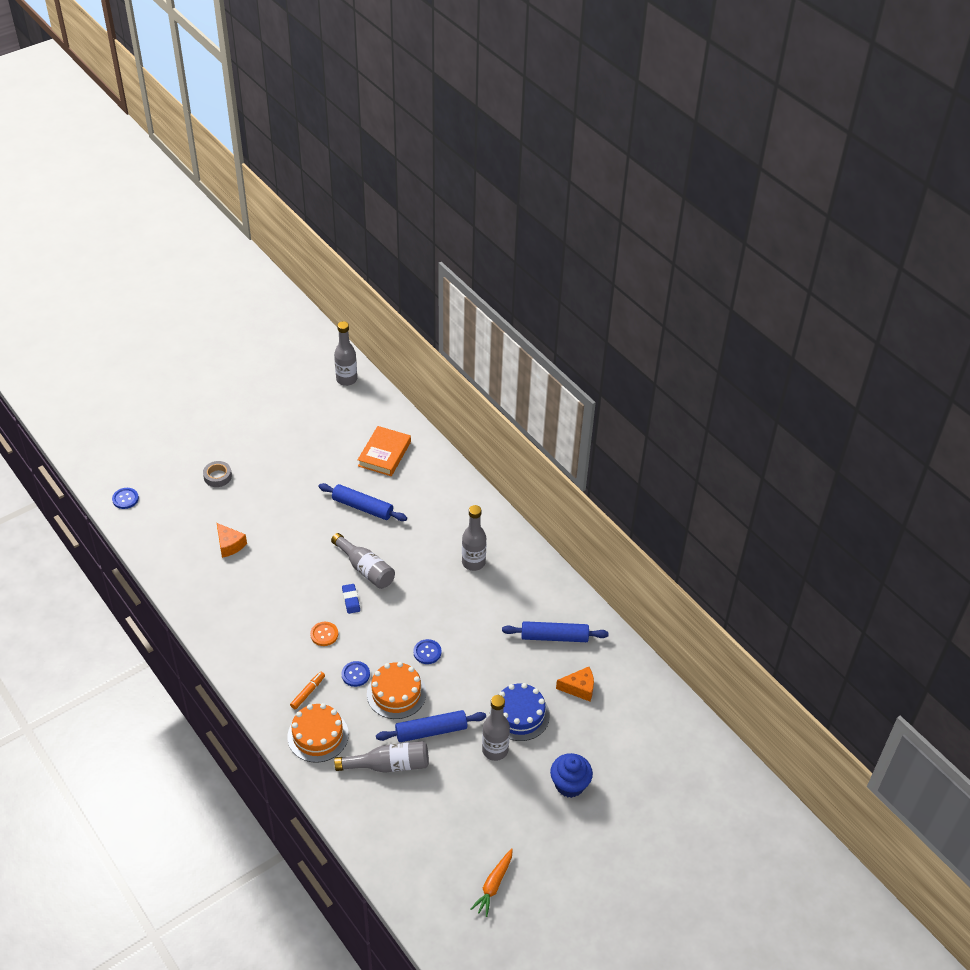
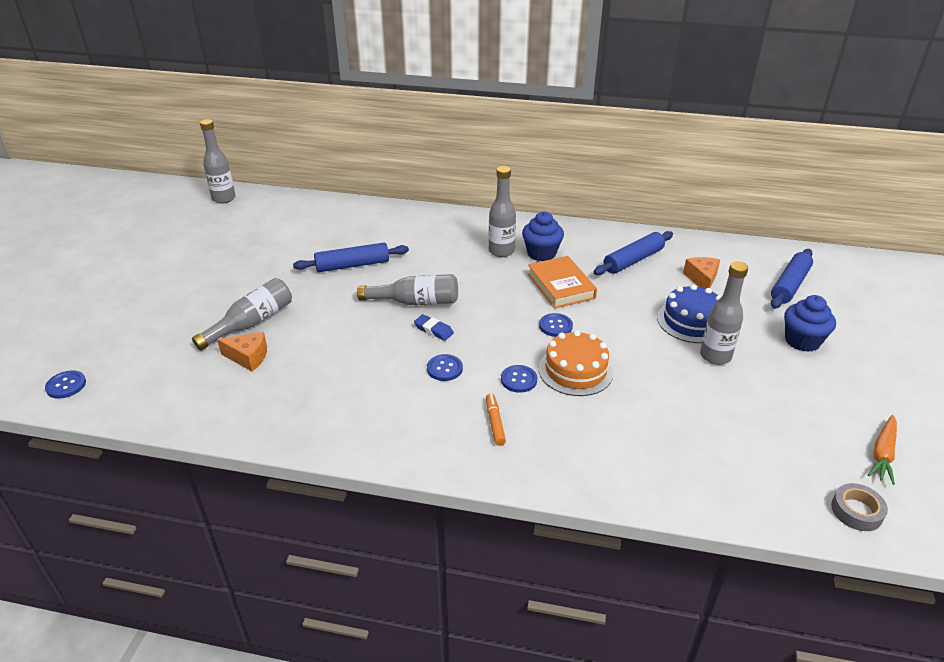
camera: 40 degrees left, 10 degrees down
(217, 476) = (167, 315): grey tape -> grey tape (856, 511)
(318, 735) = (556, 451): orange cake -> none
(324, 634) = (444, 368): orange button -> blue button
(384, 454) = (324, 225): orange book -> orange book (561, 286)
(389, 765) = (655, 428): grey bottle -> grey bottle (251, 323)
(431, 731) = (646, 377): blue rolling pin -> blue rolling pin (789, 285)
(493, 885) = (882, 454): orange carrot -> orange carrot turned 45 degrees clockwise
(498, 584) = (541, 253): none -> blue cupcake
(579, 688) = (702, 279): orange cheese -> orange cheese turned 45 degrees counterclockwise

